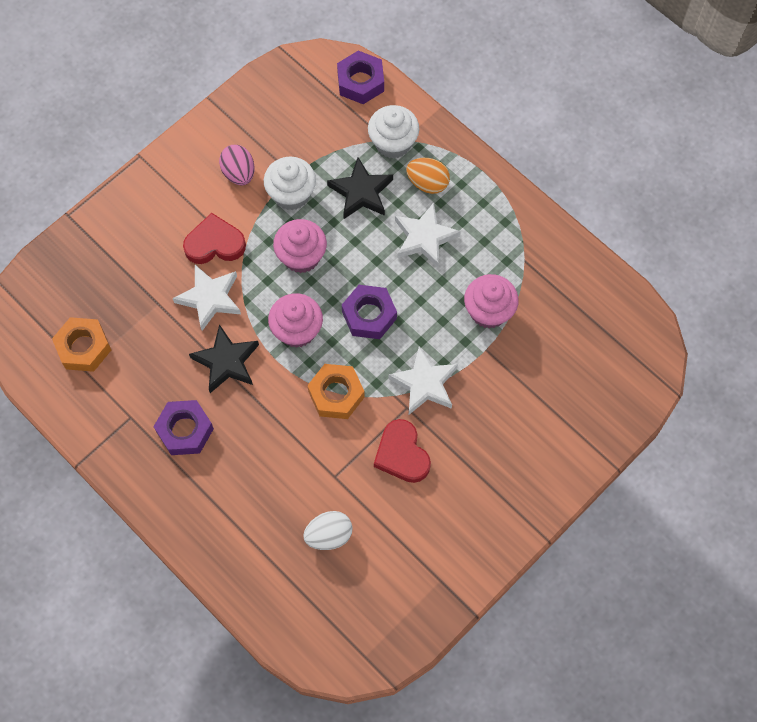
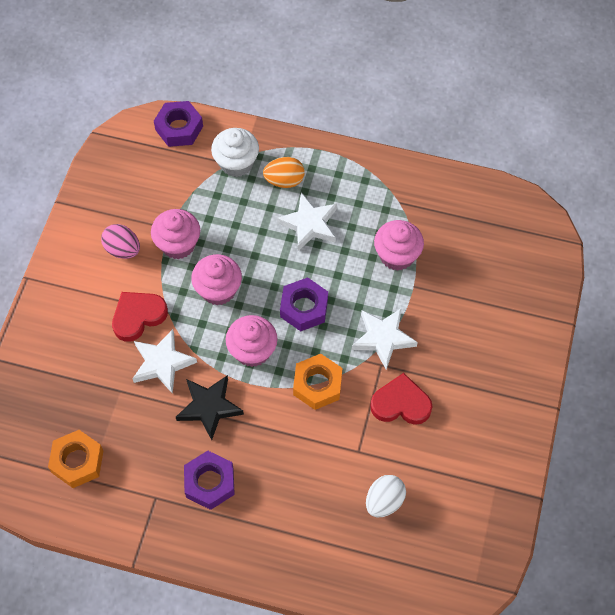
camera: 30 degrees left, 5 degrees down
(291, 194) = (178, 244): white cupcake -> pink cupcake
(361, 192) = (235, 214): black star -> none
(402, 454) = (401, 403): red heart -> red heart turned 150 degrees clockwise

